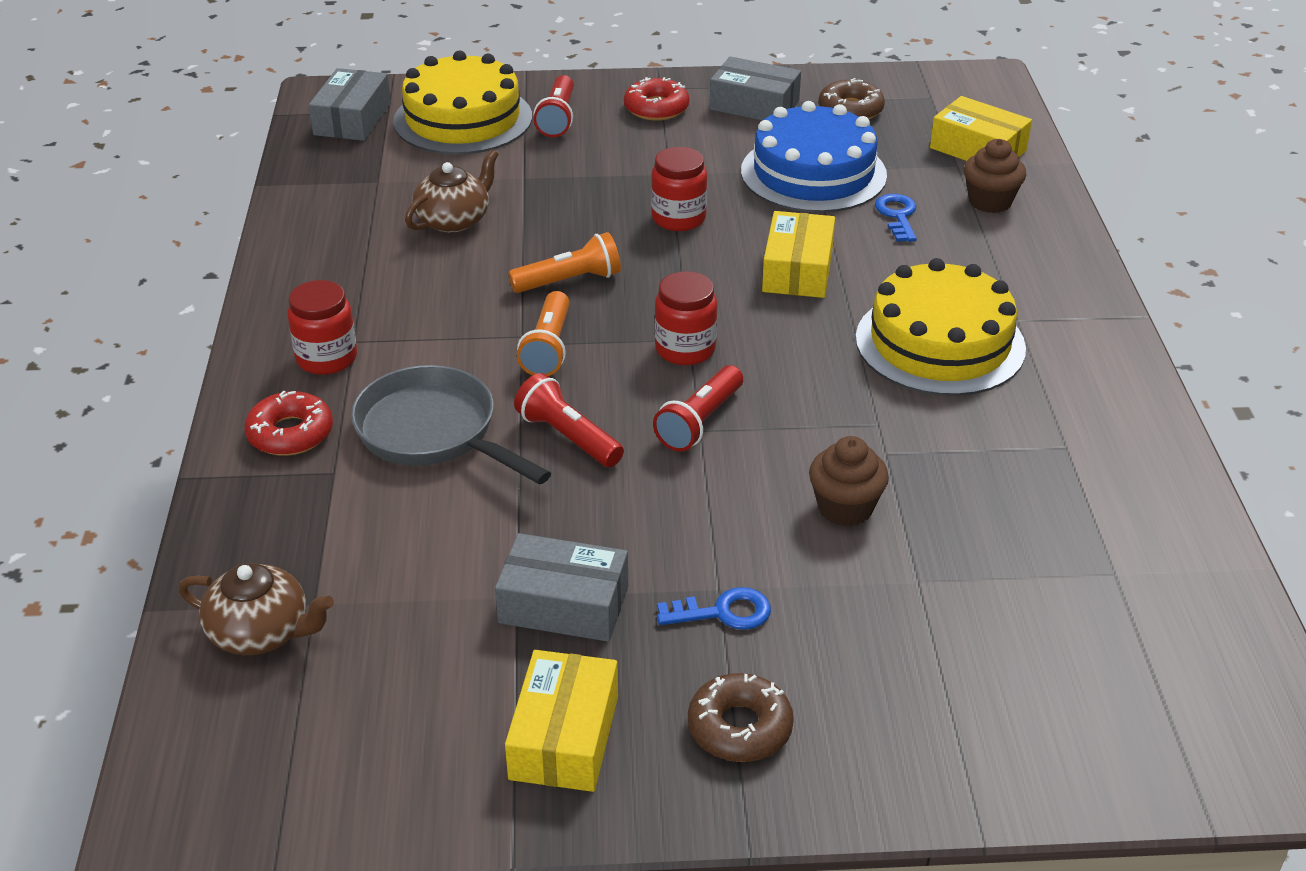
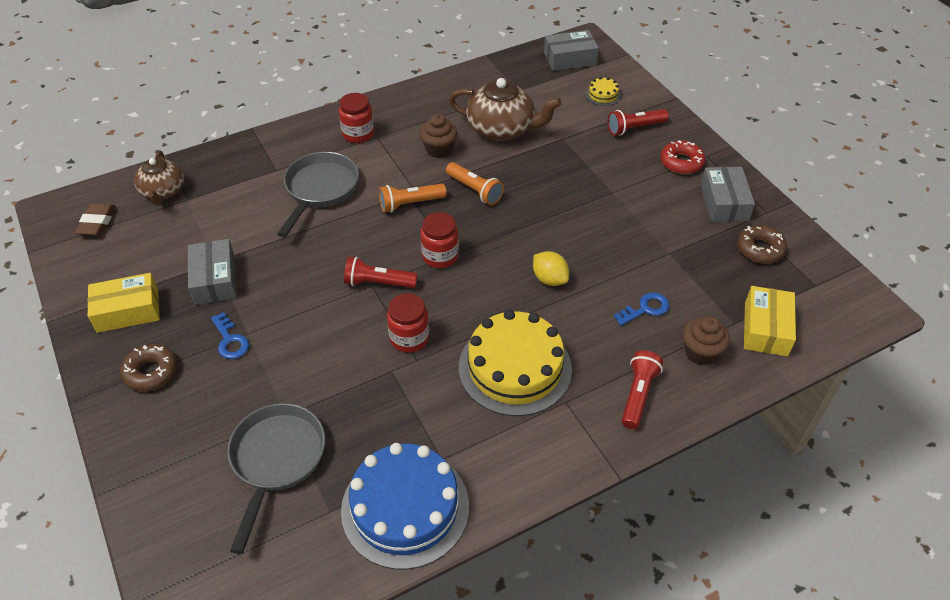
camera: 65 degrees right, 10 degrees up
(272, 748) = (97, 223): none -> brown eraser
(290, 433) = (296, 146): red donut -> none
(454, 220) = (502, 129): brown teapot -> brown teapot, size x1.53
(463, 119) = (603, 95): yellow cake -> yellow cake, size x0.42
(568, 437) = (340, 237): red flashlight -> red flashlight (638, 395)
(678, 218) = (567, 211): red jar -> red jar (409, 338)
(797, 270) = (549, 279): yellow box -> yellow lemon
(813, 173) = (664, 254): blue cake -> blue cake (405, 508)
(845, 508) = (333, 366): brown cupcake -> brown cupcake (439, 149)
(1001, 608) = (276, 460): none -> grey pan

